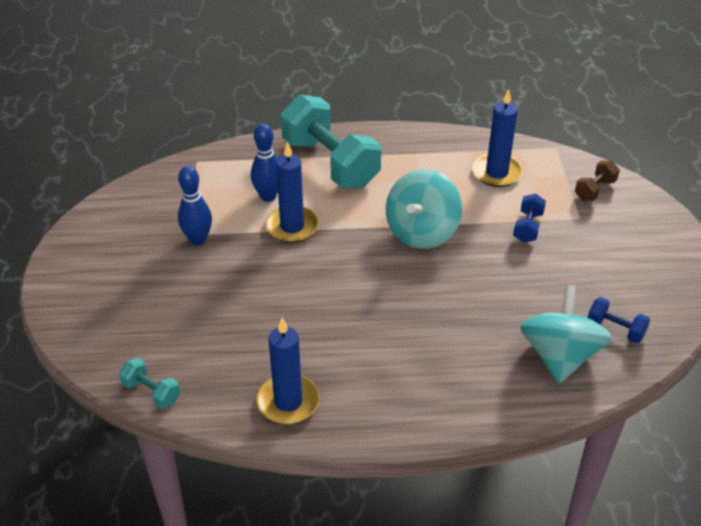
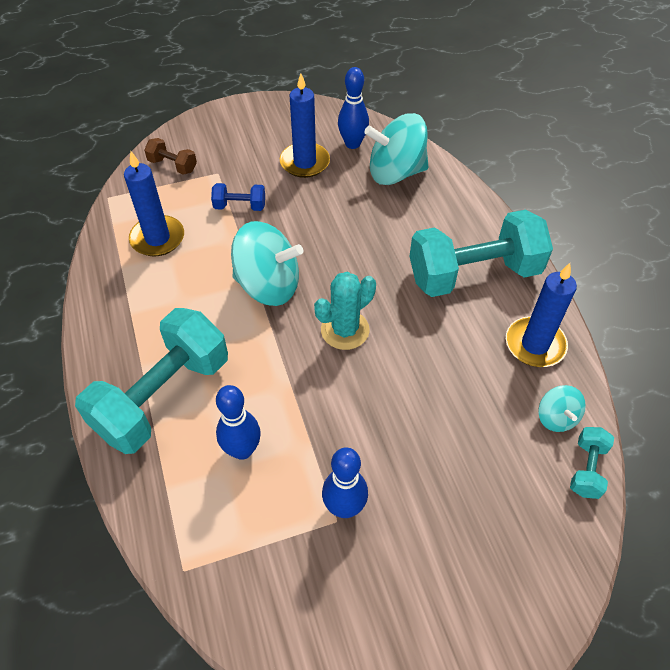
camera: 105 degrees left, 10 degrees up
(207, 389) = (556, 417): none -> turquoise spinning top
(292, 226) = (292, 407): blue candle -> blue candle (304, 162)
(355, 271) = (345, 330): none -> turquoise cactus
(391, 381) = (473, 274): none -> turquoise dumbbell
(615, 329) = (352, 144): blue dumbbell -> blue bowling pin

